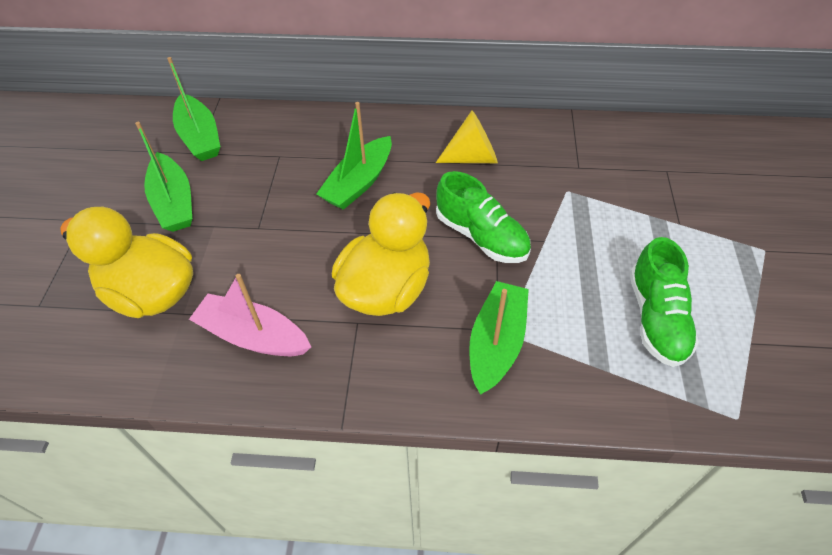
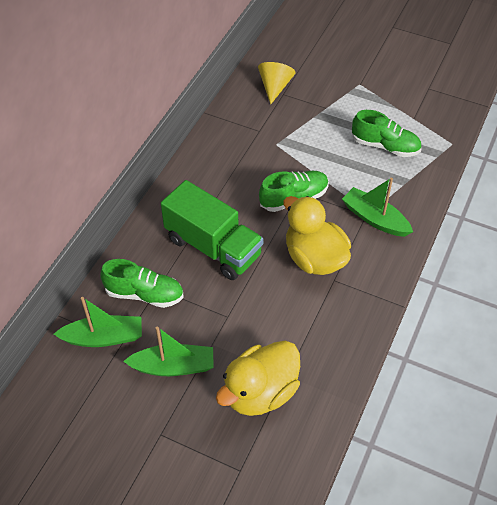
camera: 70 degrees left, 0 degrees up
(253, 336) = (322, 337): pink boat -> none
(267, 148) = (144, 294): none -> green shoe
(359, 183) = (213, 247): green boat -> green truck
(472, 157) = (221, 178): yellow cone -> yellow cone (275, 87)

